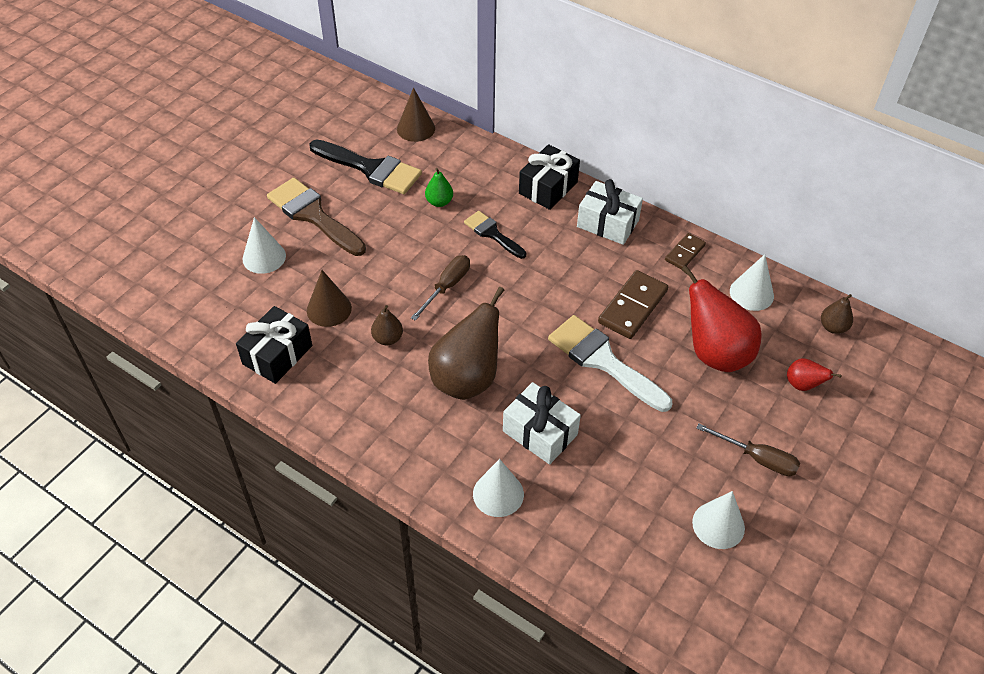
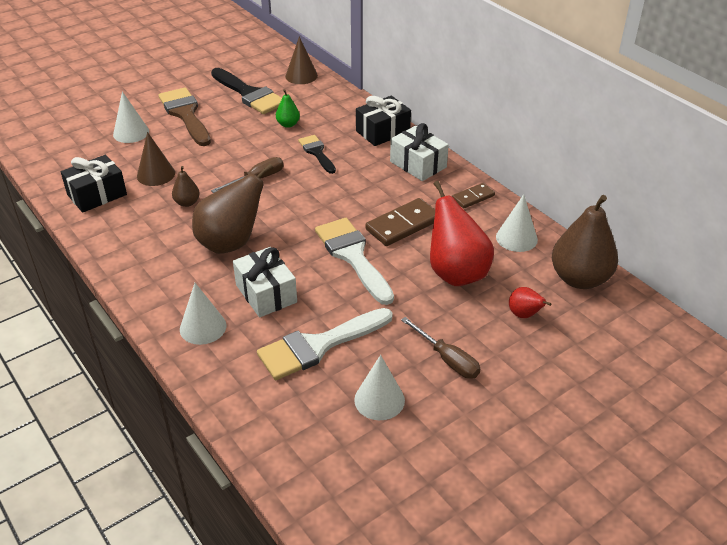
camera: 20 degrees right, 10 degrees down
(627, 480) = (318, 346): none -> white brush
(833, 327) = (579, 279): brown pear -> brown pear, size x2.11

